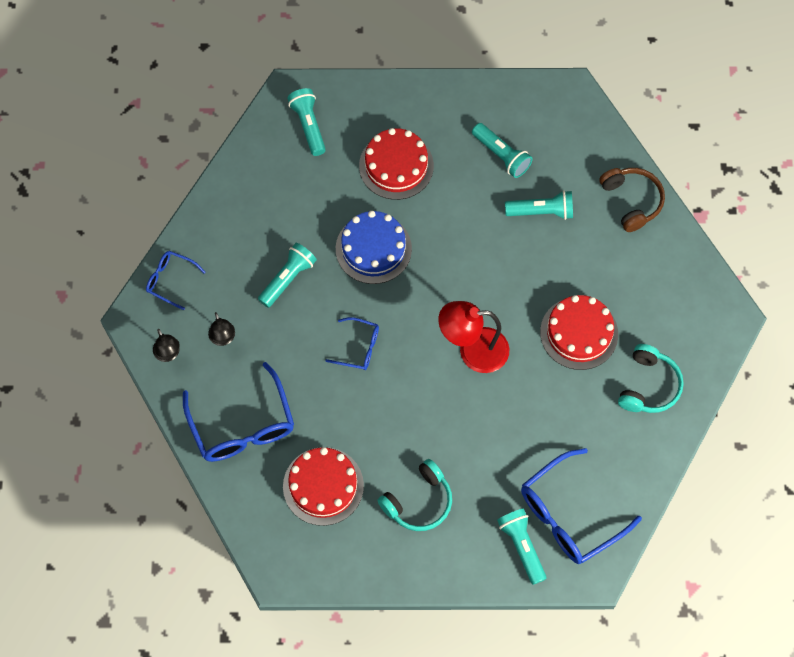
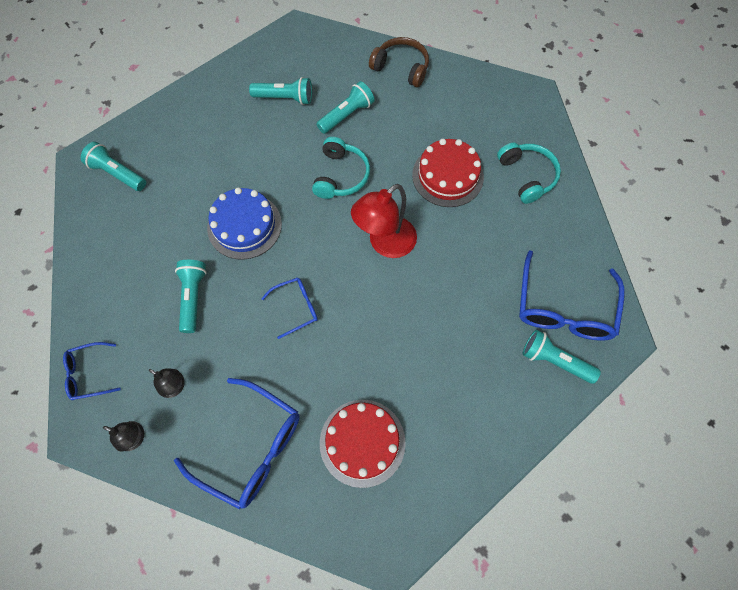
camera: 40 degrees left, 0 degrees up
(396, 166) = (212, 156): red cake -> none
(418, 501) = (448, 391): turquoise headphones -> turquoise headphones (341, 176)

